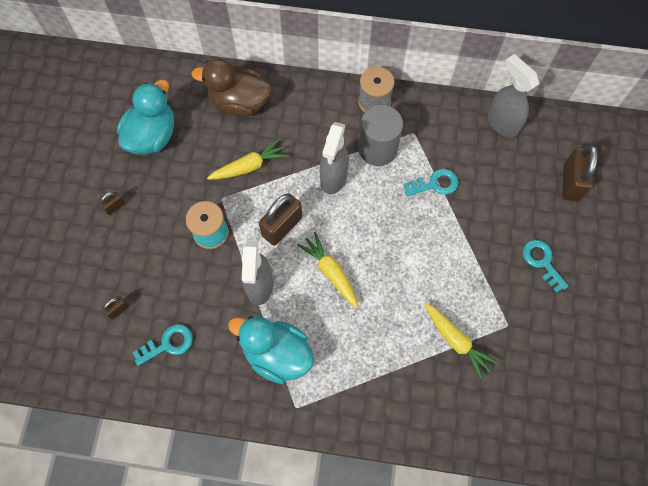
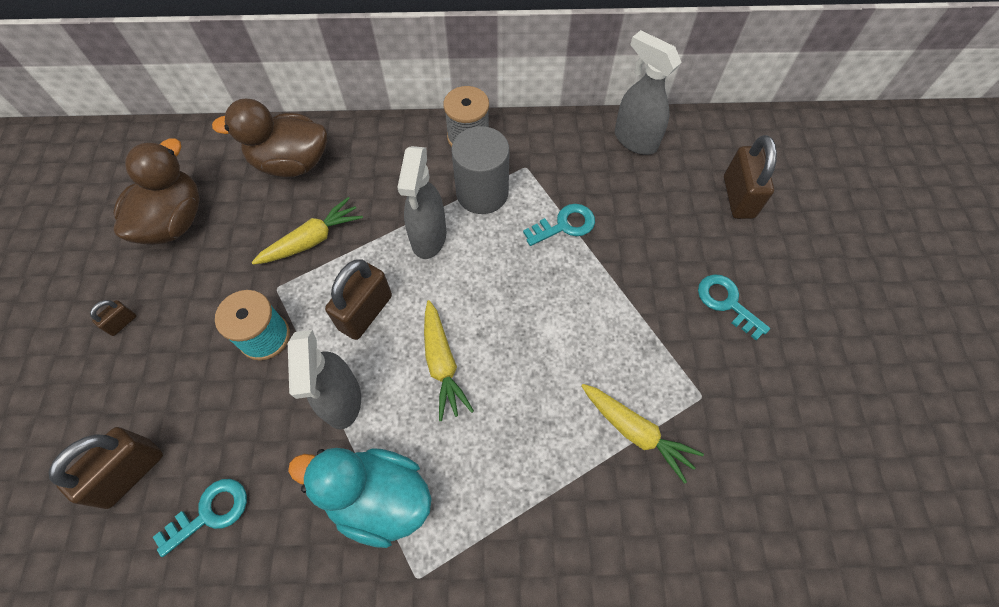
camera: 10 degrees left, 5 degrees down
(118, 310) = (130, 473): brown padlock -> brown padlock, size x2.09
(152, 136) = (174, 221): turquoise duck -> brown duck
(330, 272) = (442, 364): yellow carrot -> yellow carrot turned 150 degrees counterclockwise

